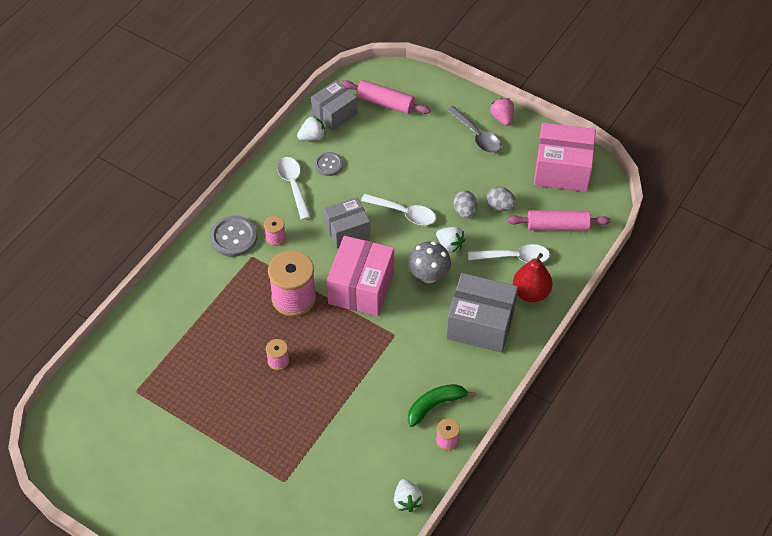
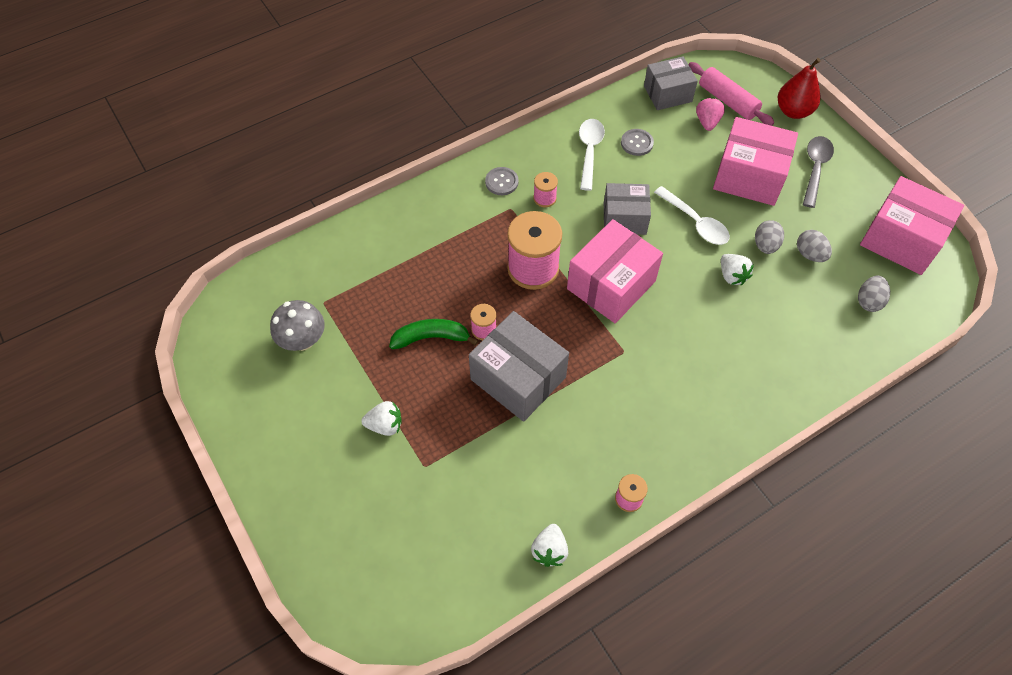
camera: 25 degrees right, 5 degrees up
(233, 237) = (501, 182): grey button -> grey button, size x0.63
(312, 137) = (633, 109): white strawberry -> white strawberry (385, 425)
(428, 275) = (693, 300): grey mushroom -> grey mushroom (303, 340)
(429, 160) = (749, 176): none -> pink box
(435, 405) = (633, 451): green banana -> green banana (431, 338)
(476, 136) = (815, 169): grey spoon -> grey spoon turned 150 degrees counterclockwise
(480, 324) = (728, 378): grey box -> grey box (518, 378)
(502, 118) = (853, 159): pink strawberry -> pink strawberry (707, 122)
(514, 257) = (801, 317): white spoon -> none
(531, 293) = (804, 365): red pear -> red pear (793, 111)
(557, 226) = (869, 301): pink rolling pin -> grey egg

